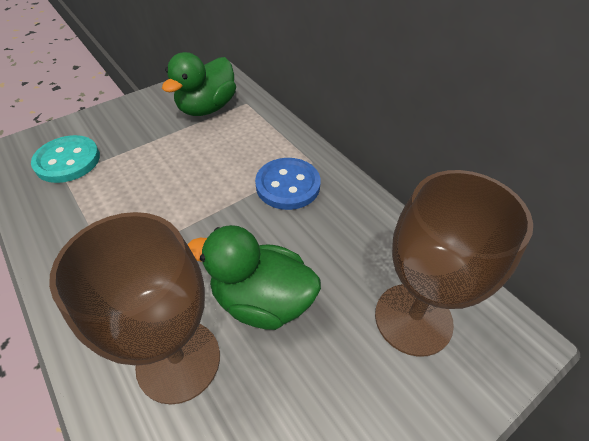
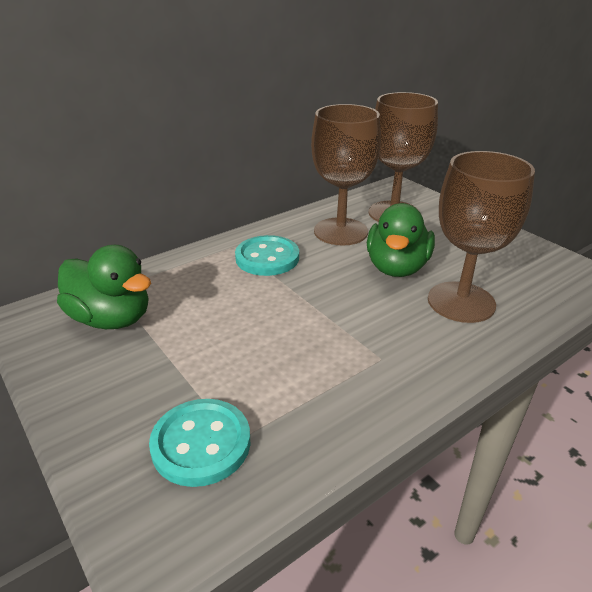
camera: 90 degrees left, 15 degrees down
(288, 185) = (267, 258): blue button -> turquoise button
(349, 249) = (340, 231): none -> brown goblet

